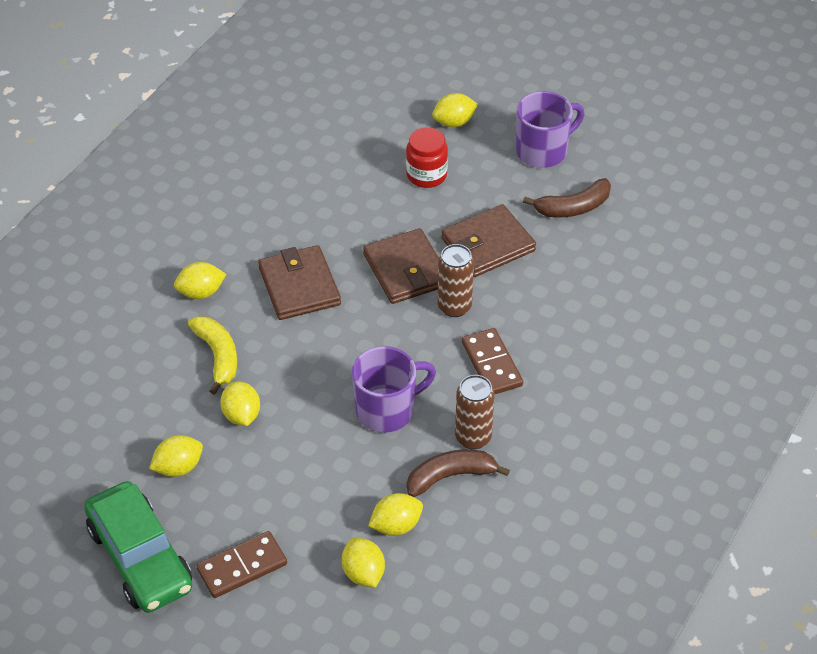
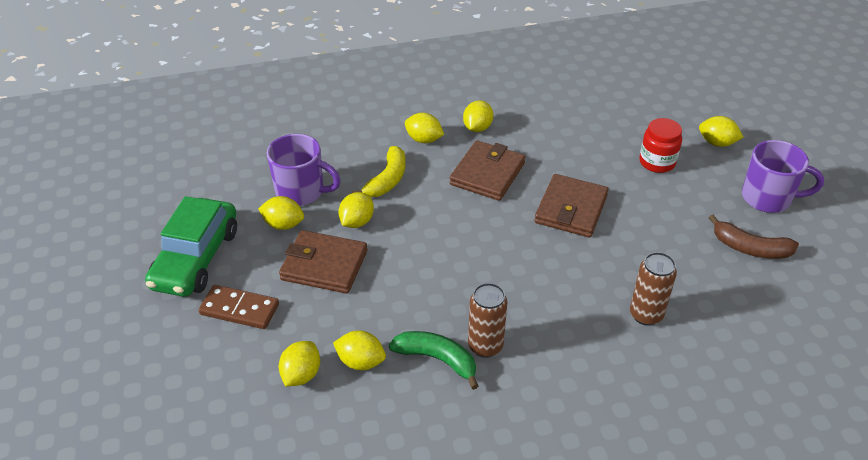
camera: 45 degrees right, 5 degrees down
(236, 246) = (477, 128): none -> yellow lemon
(387, 410) = (449, 284): purple mug -> purple mug (301, 192)
(450, 476) = (437, 359): brown banana -> green banana
(454, 307) = (577, 253): brown can -> brown can (646, 315)
(488, 244) = (651, 230): brown wallet -> brown wallet (324, 265)
(492, 364) = (559, 308): brown domino -> none

